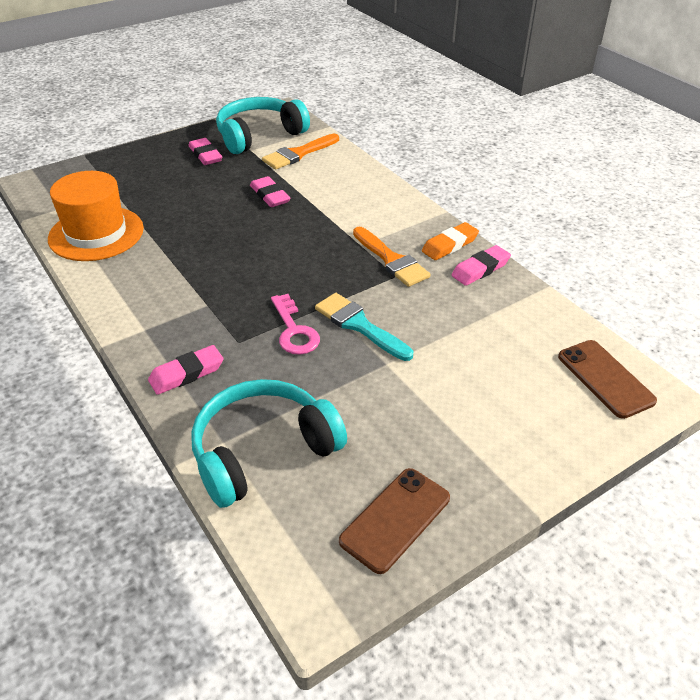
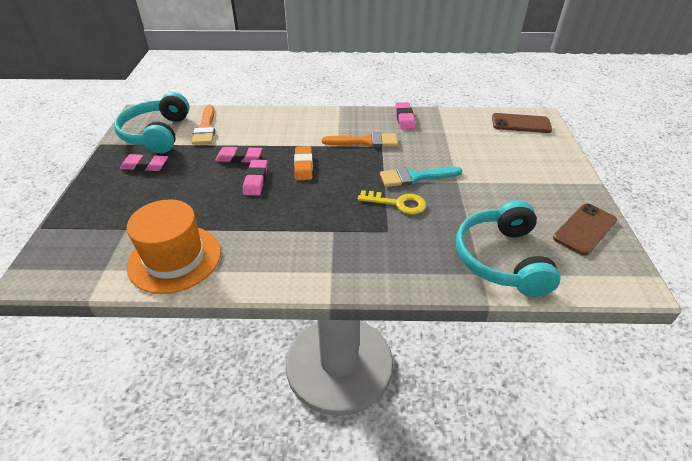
camera: 55 degrees left, 0 degrees up
(186, 373) = (401, 267): pink eraser -> pink eraser (256, 180)
(294, 331) = (398, 203): pink key -> yellow key
(395, 519) = (584, 229): brown phone -> brown phone turned 60 degrees clockwise
(449, 245) = (372, 118): orange eraser -> orange eraser (303, 166)

